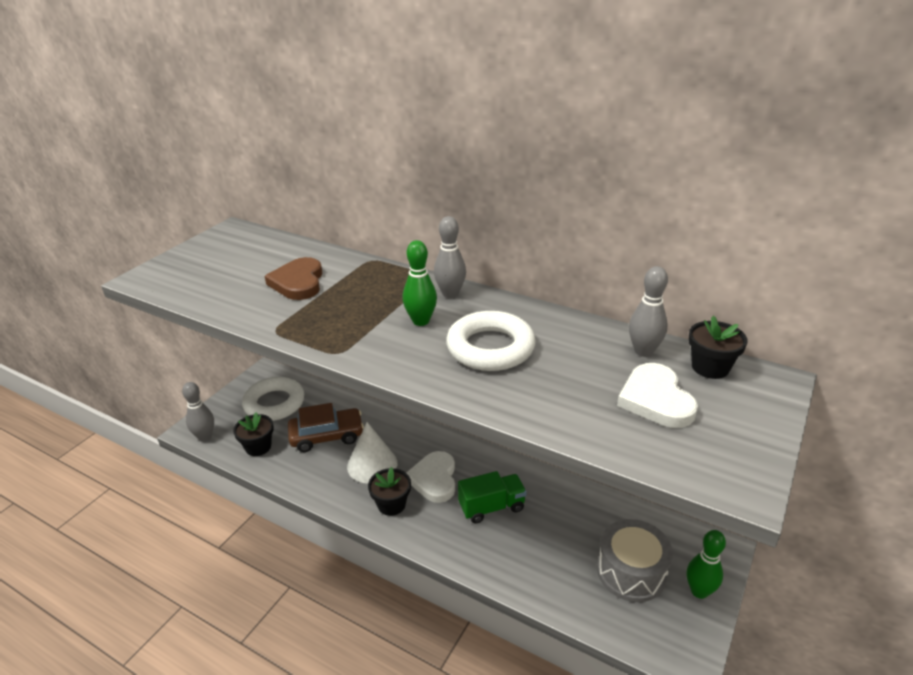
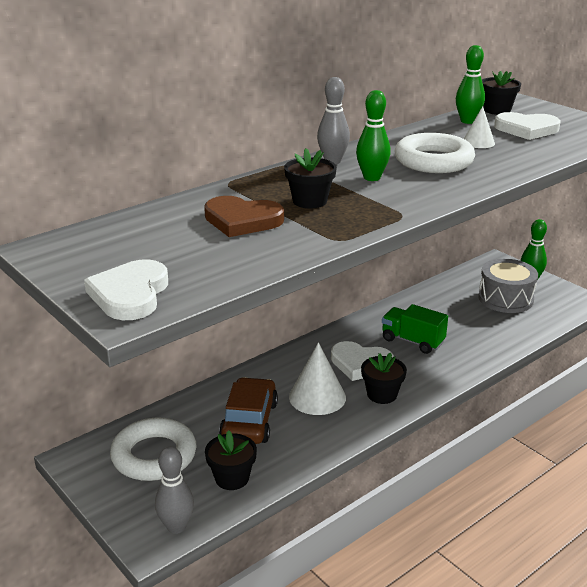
camera: 70 degrees left, 5 degrees down
(169, 273) = (130, 294): none -> white heart
(349, 302) = (310, 201): none -> black flower pot
(491, 507) = (412, 341): green truck -> green truck turned 60 degrees counterclockwise
(573, 368) = (478, 142): none -> white cone
(643, 351) = (467, 121): grey bowling pin -> green bowling pin

